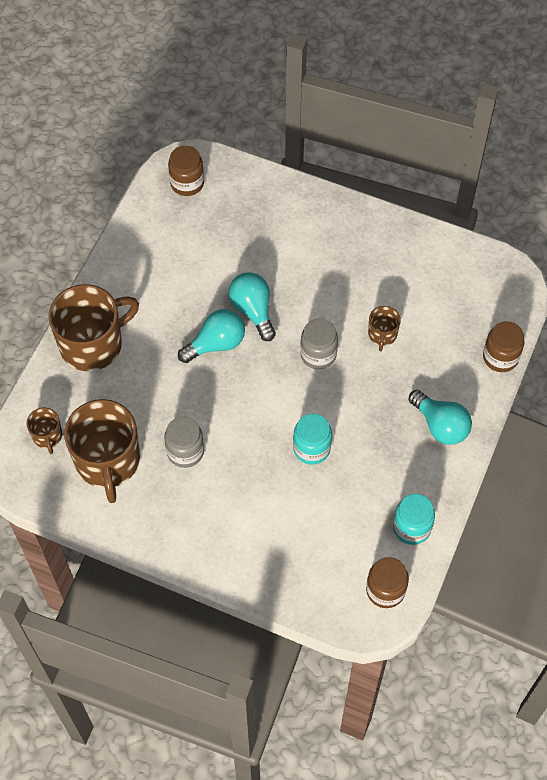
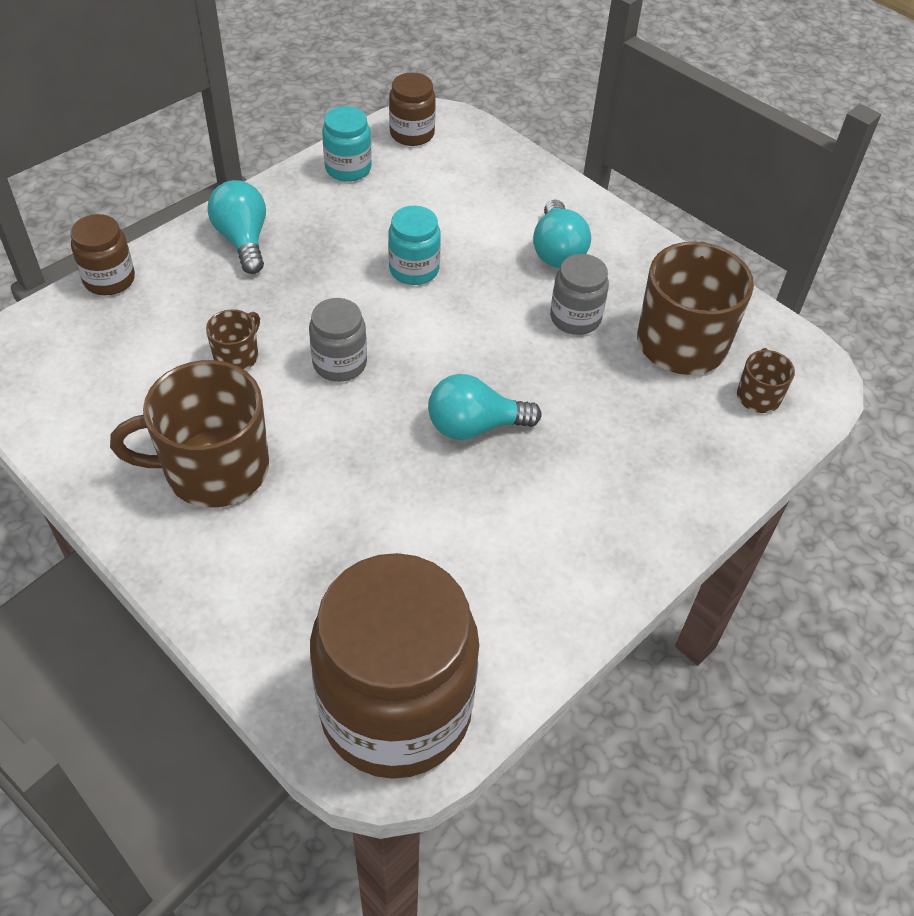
camera: 160 degrees left, 10 degrees down
(93, 344) = (660, 491): brown mug -> brown mug (214, 469)
(187, 183) = (396, 709): brown jar -> brown jar, size x2.22
(253, 310) = (397, 451): turquoise light bulb -> turquoise light bulb (557, 251)

